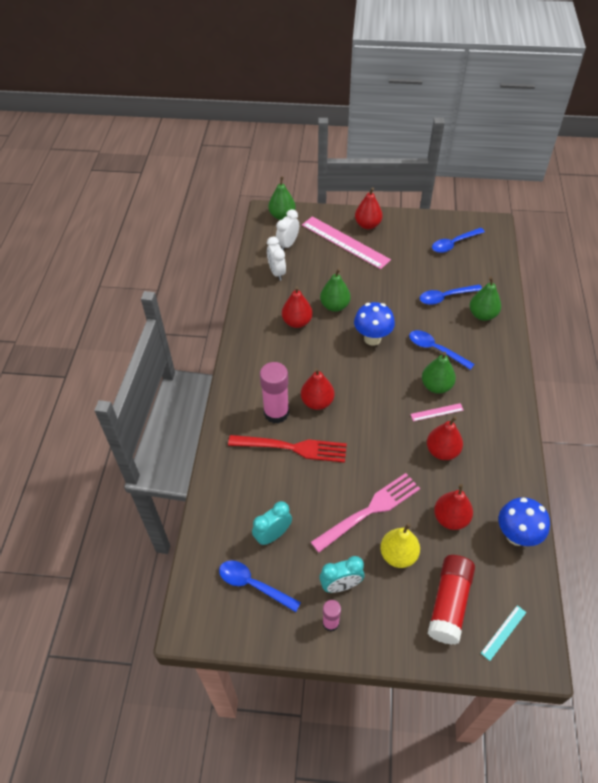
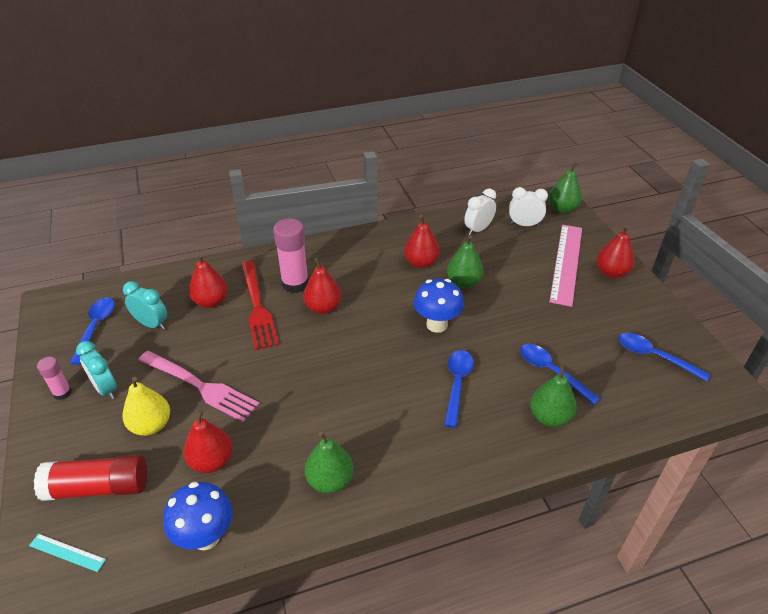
camera: 65 degrees right, 10 degrees down
(436, 386) = (400, 399): green pear -> green pear (330, 480)
(437, 412) = (360, 410): pink ruler -> none
(442, 451) = (304, 429): red pear -> red pear (211, 302)

